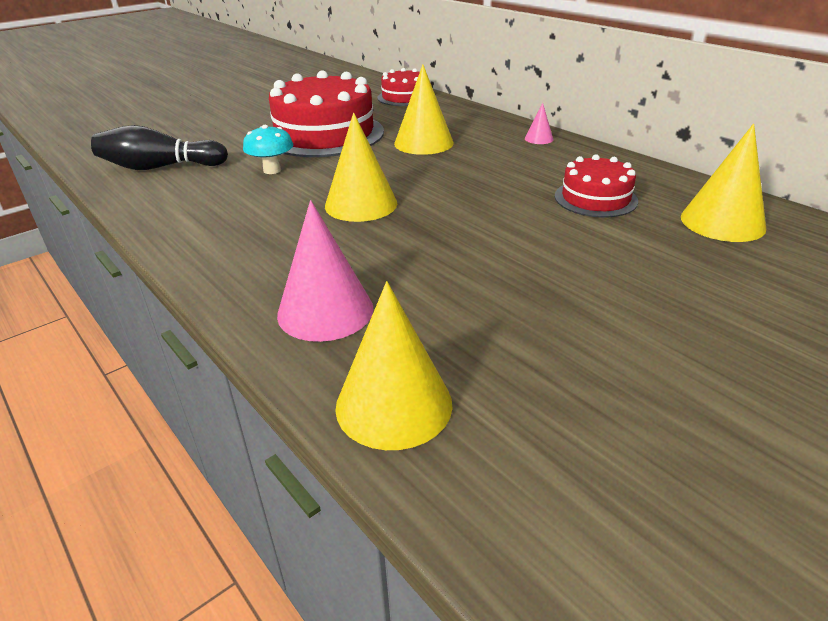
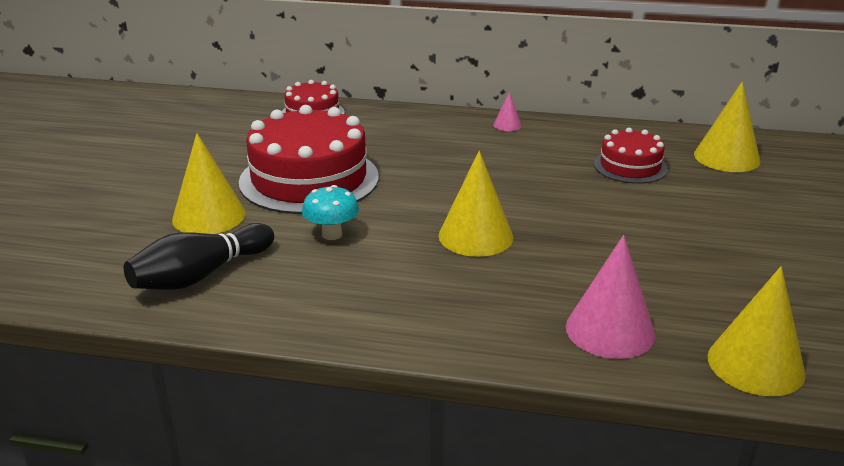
camera: 40 degrees left, 5 degrees down
(423, 143) = (421, 159): yellow cone -> yellow cone (209, 216)

